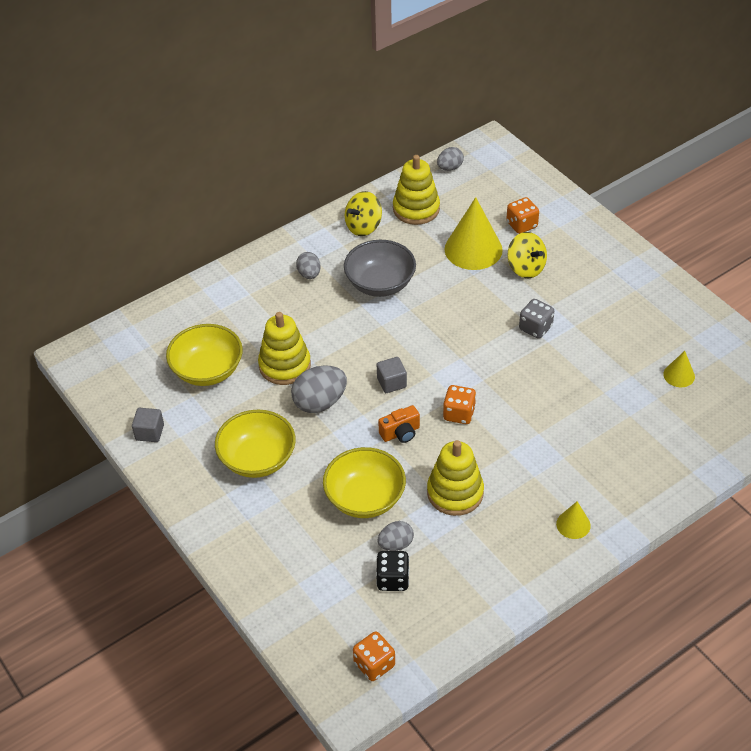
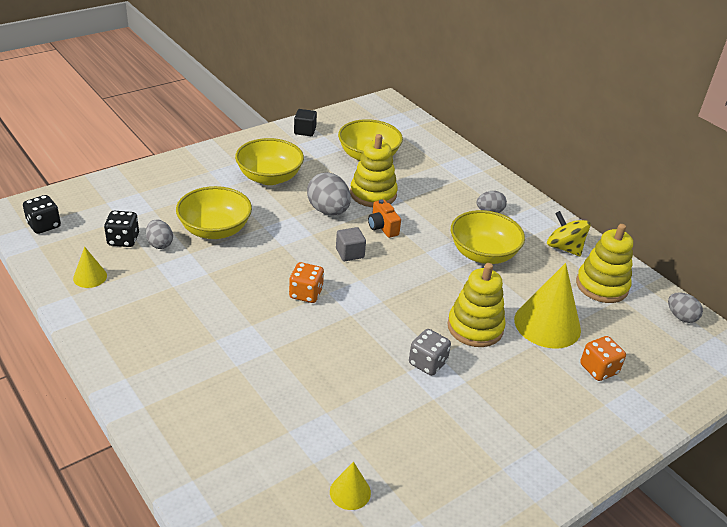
camera: 85 degrees right, 10 degrees down
(149, 432) = (305, 131): grey cube -> black cube
(374, 664) = (44, 225): orange dice -> black dice
(380, 283) = (483, 254): grey bowl -> yellow bowl
(400, 433) = (286, 255): orange camera -> orange camera (382, 227)
(455, 493) = (208, 283): yellow stacking toy -> yellow stacking toy (475, 327)
(526, 268) = (524, 365): yellow spinning top -> none
(573, 524) = (146, 362): yellow cone -> yellow cone (90, 277)

